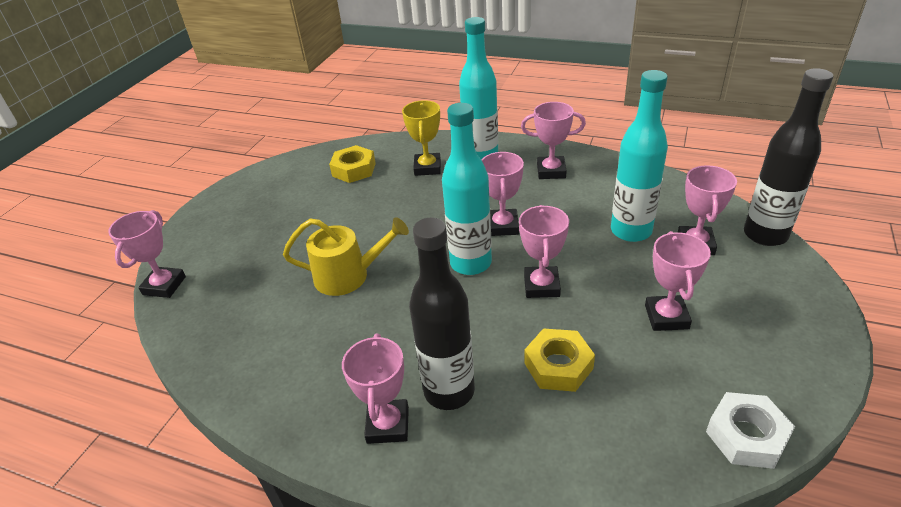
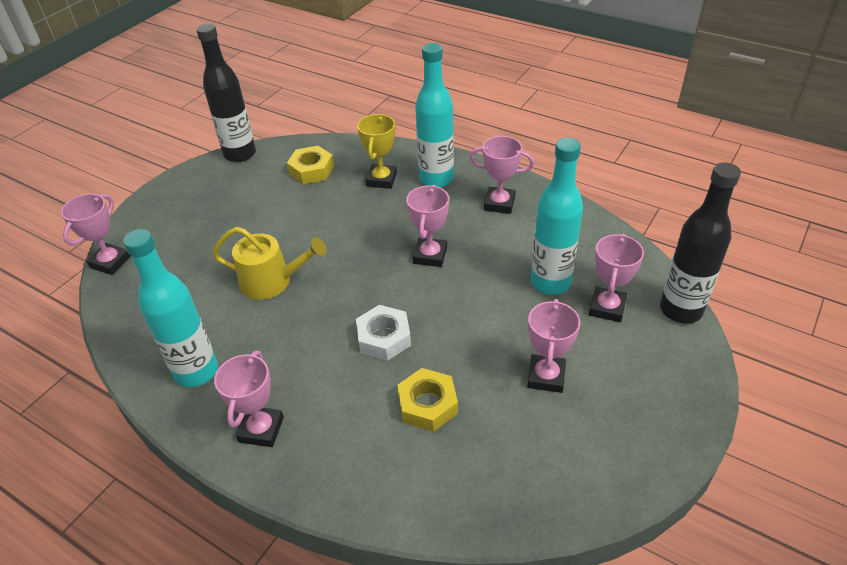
camera: 10 degrees right, 5 degrees up
(449, 391) = (323, 409): black bottle -> black bottle (240, 154)
(470, 263) = (386, 289): turquoise bottle -> turquoise bottle (196, 371)
(541, 286) = (442, 324): pink trophy -> none
(746, 435) = (568, 502): white nut -> white nut (384, 338)

